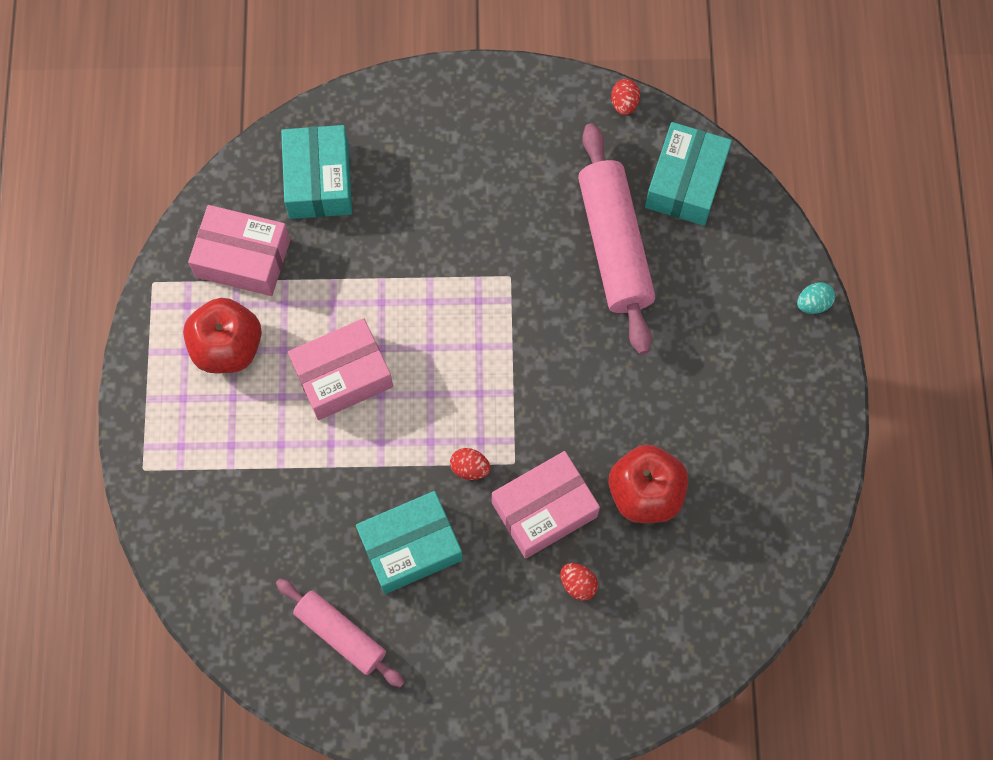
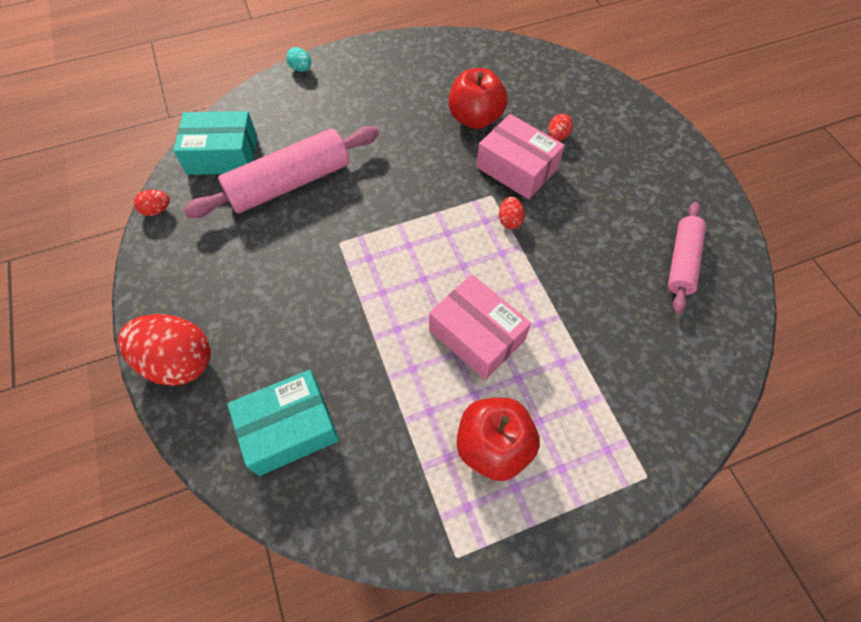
camera: 110 degrees left, 10 degrees down
(243, 258) = (396, 470): pink box -> none
(410, 547) = (590, 239): turquoise box -> none
(425, 100) = (179, 361): none -> red egg

